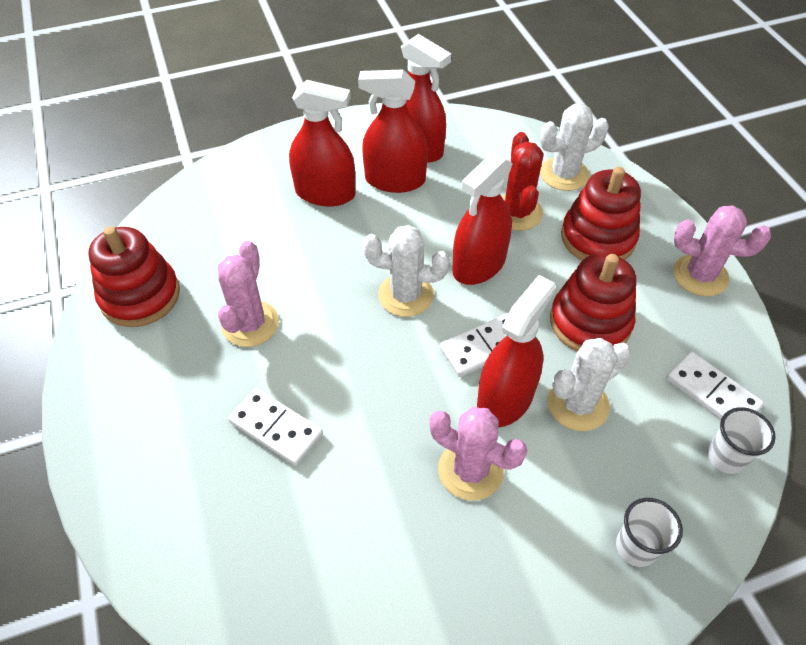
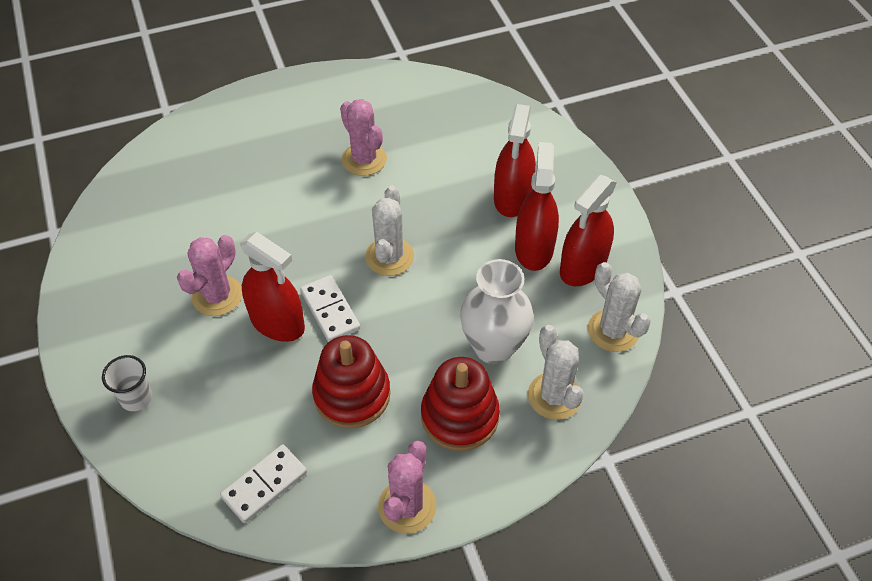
camera: 90 degrees right, 0 degrees up
(140, 296) = (394, 95): red stacking toy -> none
(250, 324) = (364, 159): pink cactus -> pink cactus turned 45 degrees clockwise
(276, 428) = (269, 181): white domino -> none
(479, 265) = (424, 312): red spray bottle -> none
(517, 212) = (493, 347): red cactus -> white vase
(578, 404) = (266, 374): white cactus -> white cactus (613, 331)
(725, 457) = (199, 481): white cup -> none

